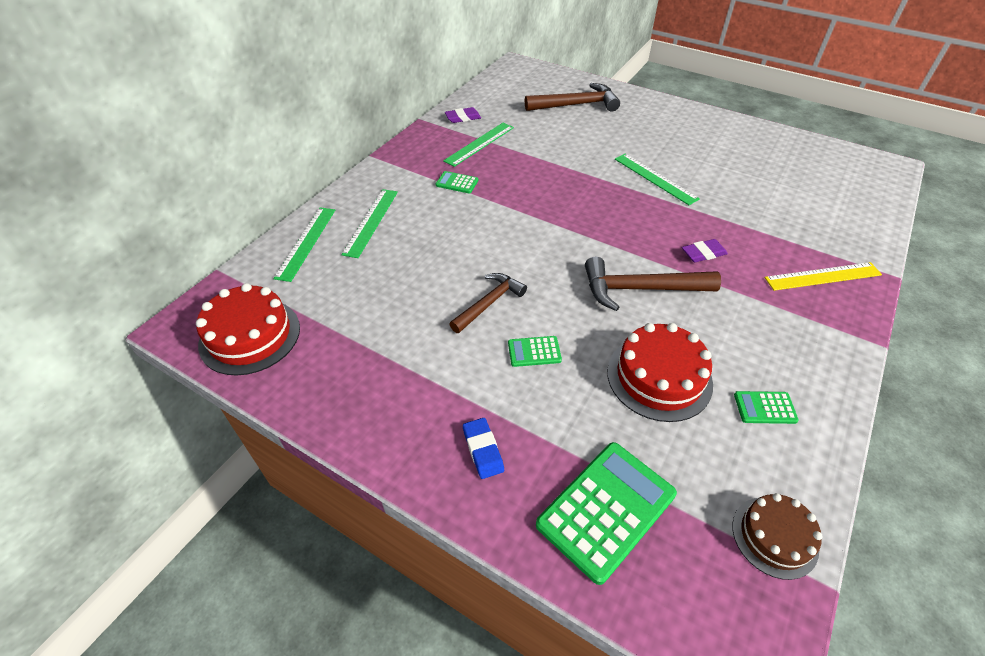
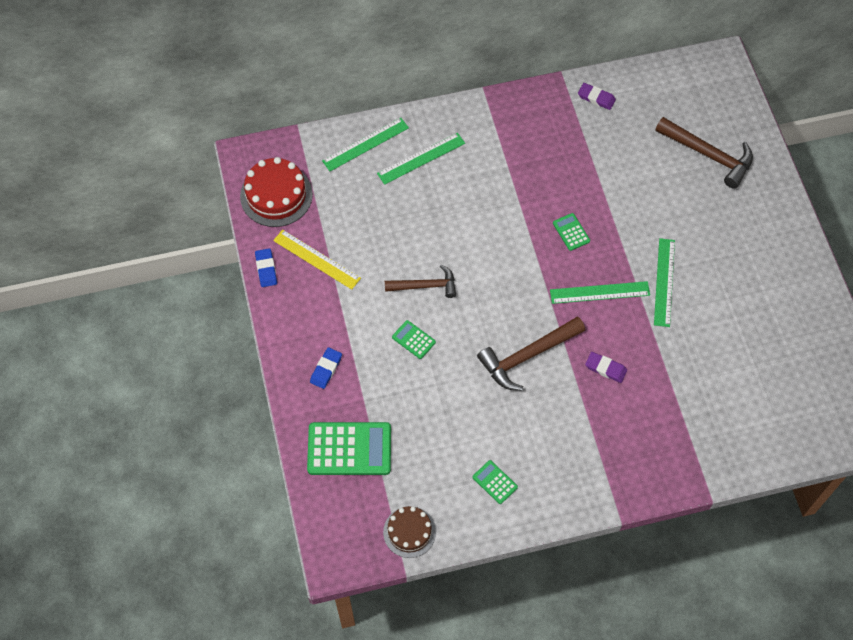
camera: 45 degrees right, 15 degrees up
(306, 408) = (266, 269): none -> blue eraser
(457, 183) = (514, 167): green calculator -> green calculator (571, 232)
(479, 144) = (575, 139): green ruler -> green ruler (599, 292)
(640, 289) = (527, 356): brown hammer -> brown hammer turned 75 degrees counterclockwise
(659, 377) = (462, 415): red cake -> none
(823, 276) = (659, 453): yellow ruler -> yellow ruler (316, 259)

